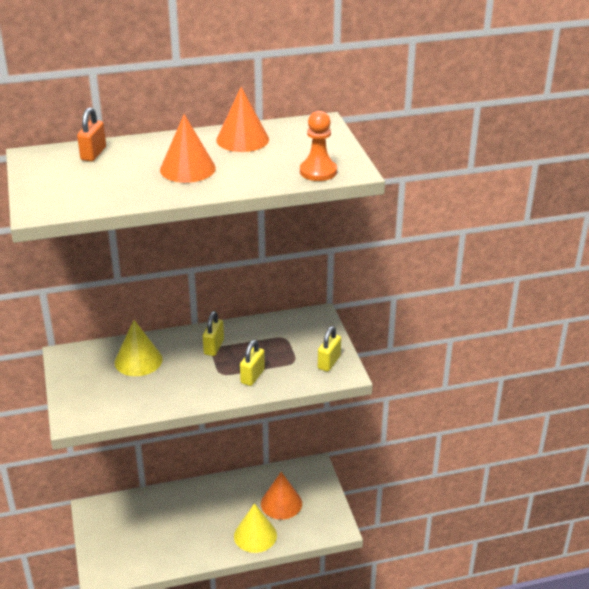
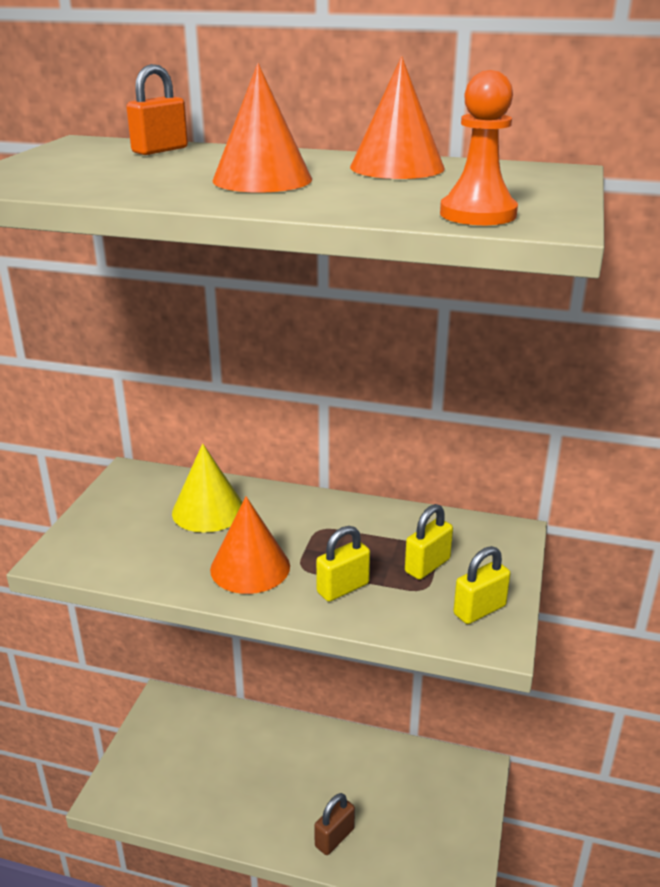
camera: 30 degrees right, 5 degrees down
(214, 347) = (322, 526): yellow padlock -> yellow padlock (427, 565)
(255, 535) = (334, 837): yellow cone -> brown padlock
(281, 503) = (399, 804): orange cone -> orange cone (250, 567)

